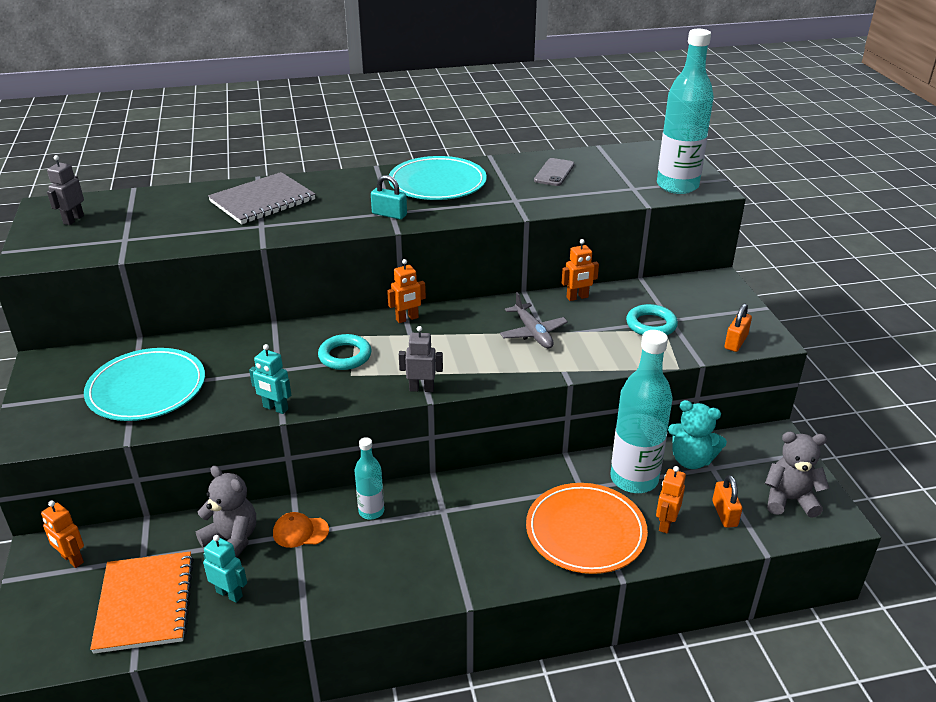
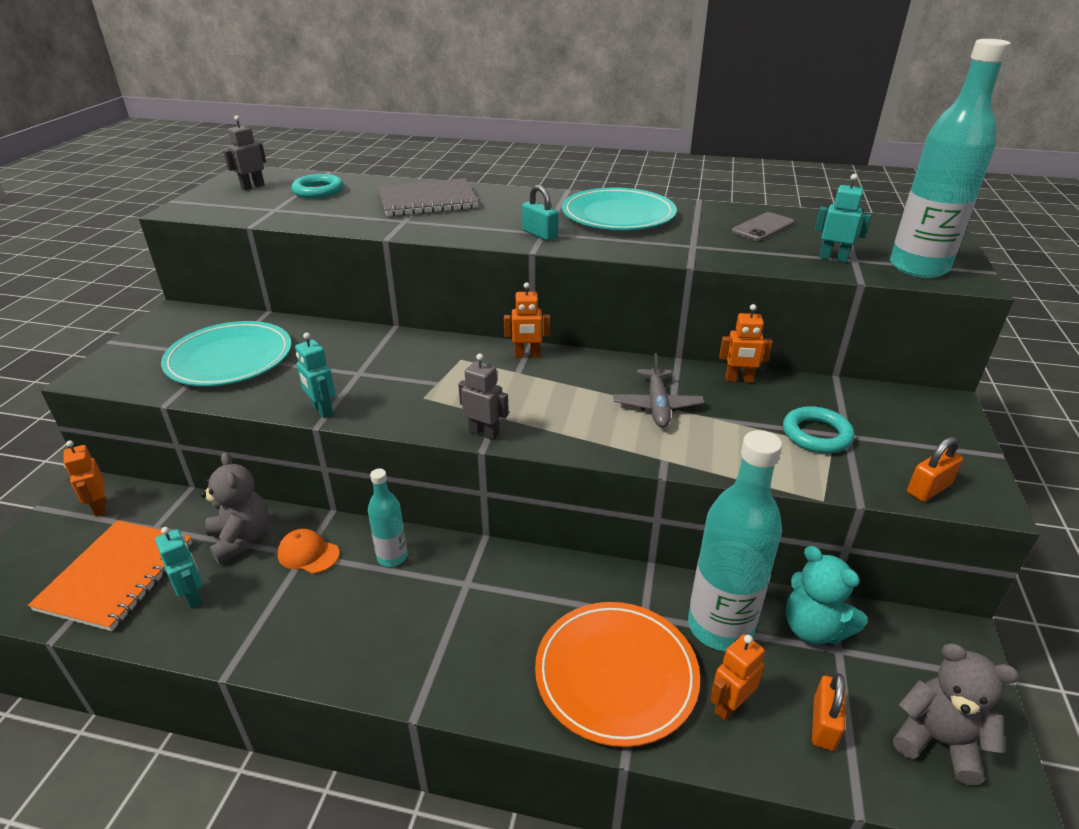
camera: 25 degrees right, 0 degrees up
(345, 356) = (433, 376): turquoise ring -> turquoise ring (318, 191)
(618, 190) = (833, 258): none -> turquoise robot

